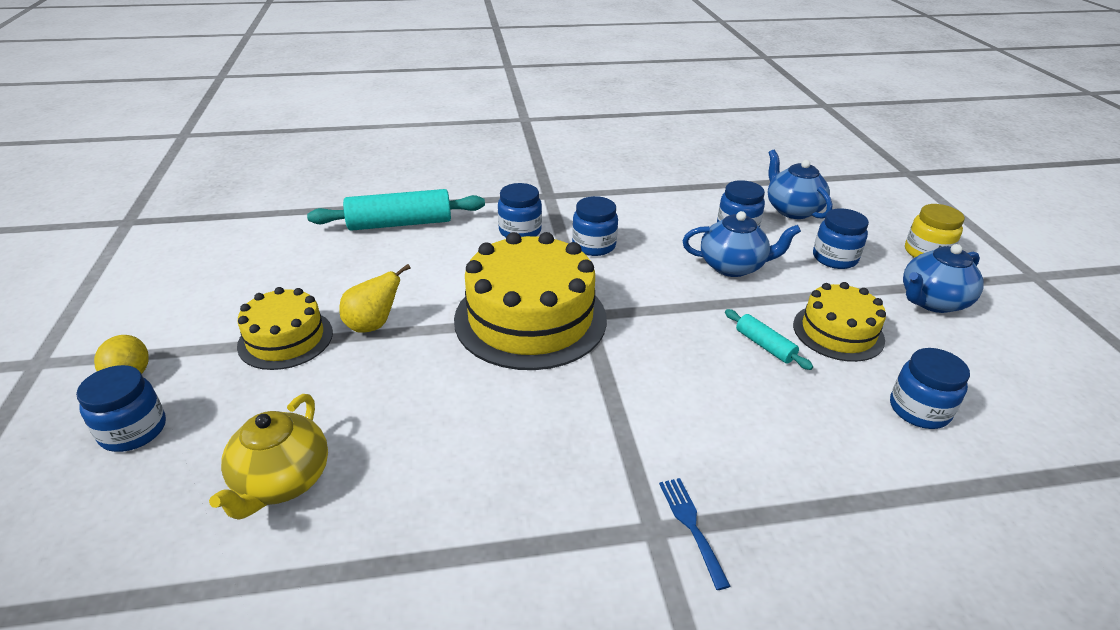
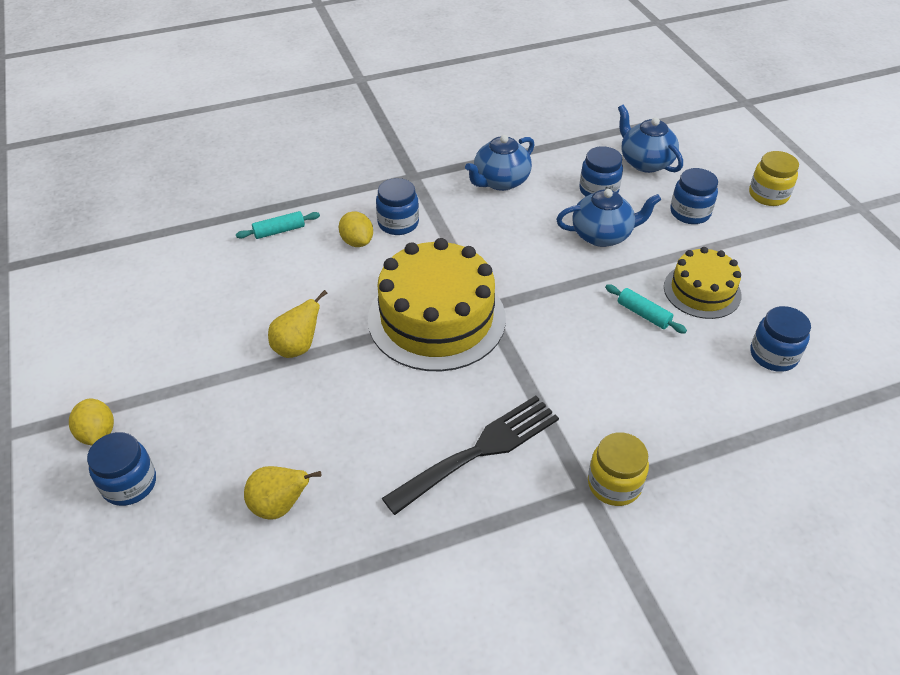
camera: 10 degrees left, 10 degrees up
(282, 481) = (280, 506): yellow teapot -> yellow pear
(285, 339) = (223, 374): yellow cake -> none
(400, 223) = (279, 231): turquoise rolling pin -> turquoise rolling pin, size x0.50
(473, 241) = (357, 241): none -> yellow lemon
(535, 459) = (479, 450): none -> black fork
(594, 245) = (472, 230): blue jar -> none
(691, 526) = (614, 484): blue fork -> yellow jar
(932, 301) = (776, 247): blue teapot -> blue teapot (500, 181)

